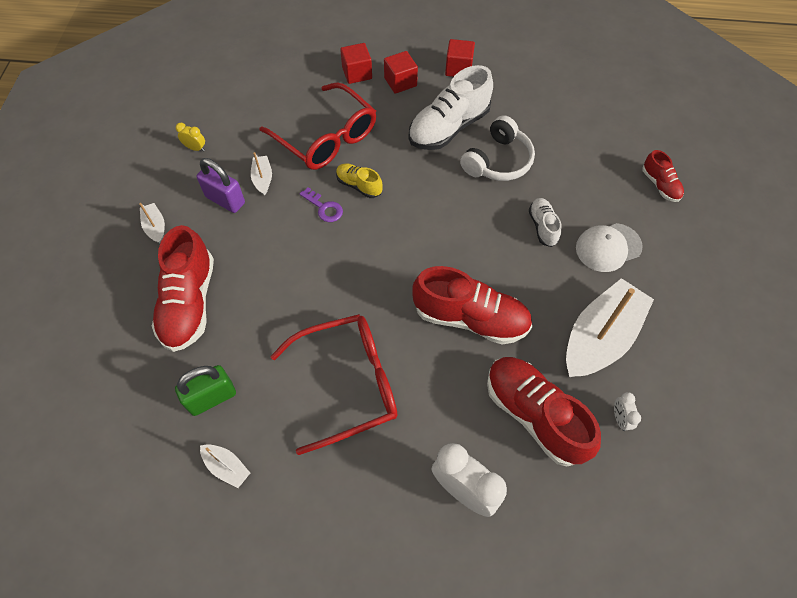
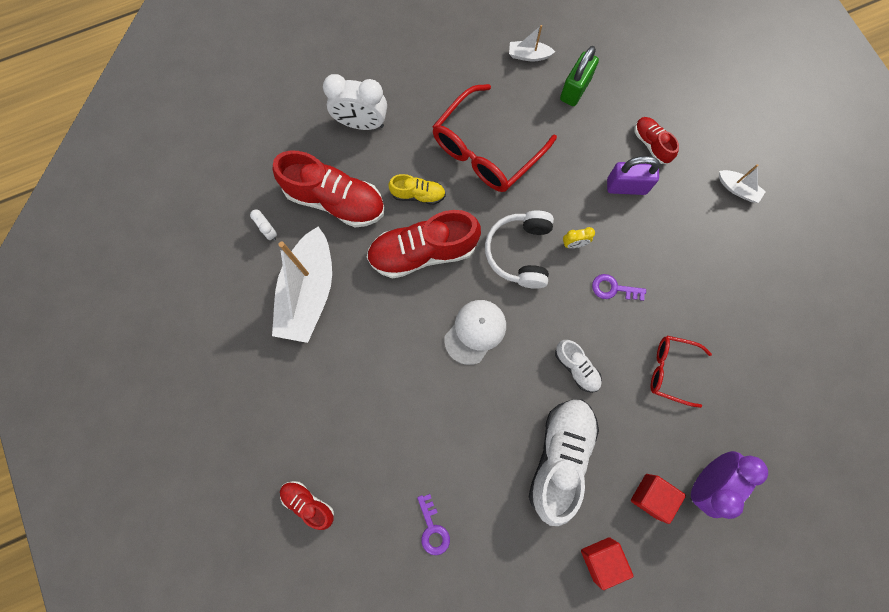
camera: 150 degrees right, 15 degrees up
(189, 302) = (651, 144): red shoe -> red shoe, size x0.51
(195, 148) = (780, 285): yellow clock -> yellow clock (574, 244)
(225, 200) = (704, 247): purple padlock -> purple padlock (626, 186)
(263, 179) = (691, 288): white boat -> none
(326, 137) = (671, 370): red glasses -> red glasses, size x0.56
(357, 73) = (706, 481): red cube -> purple clock
(359, 186) = (599, 331): yellow shoe -> yellow shoe (418, 194)
(498, 161) = (485, 440): white headphones -> white headphones (520, 252)
(543, 227) = (404, 381): white shoe -> white shoe (576, 367)
(568, 131) = (432, 529): none -> purple key
(608, 247) = (334, 391): white cap -> white cap (475, 332)

